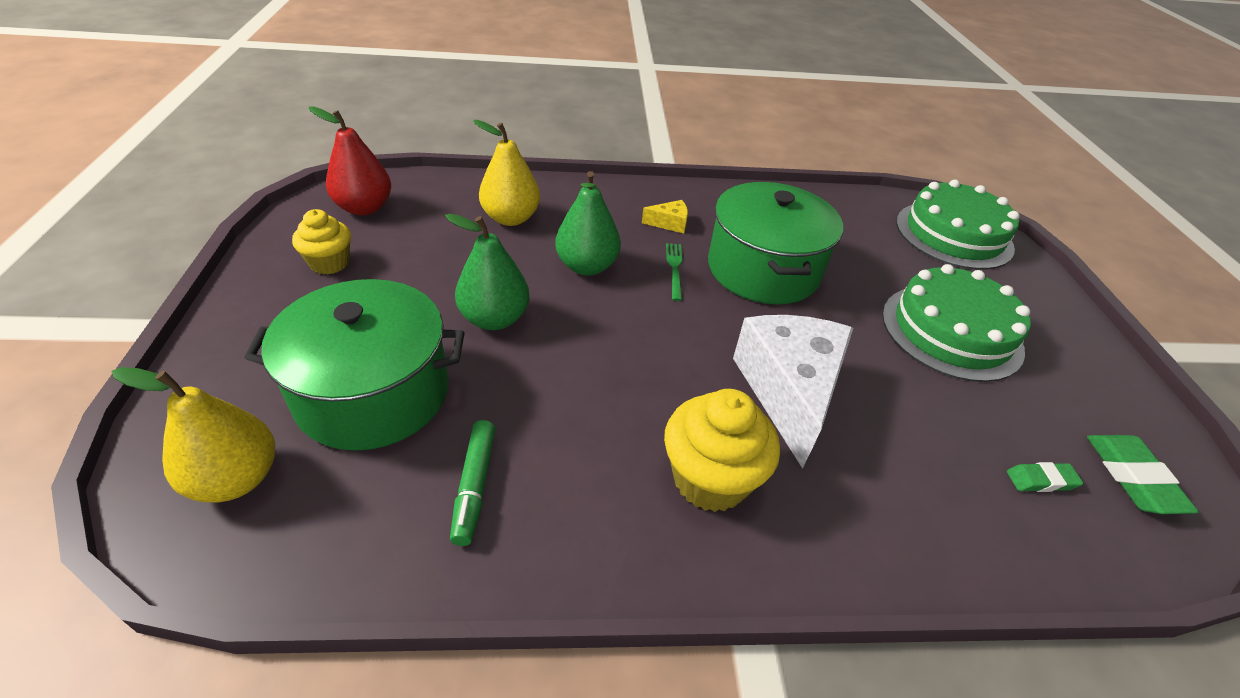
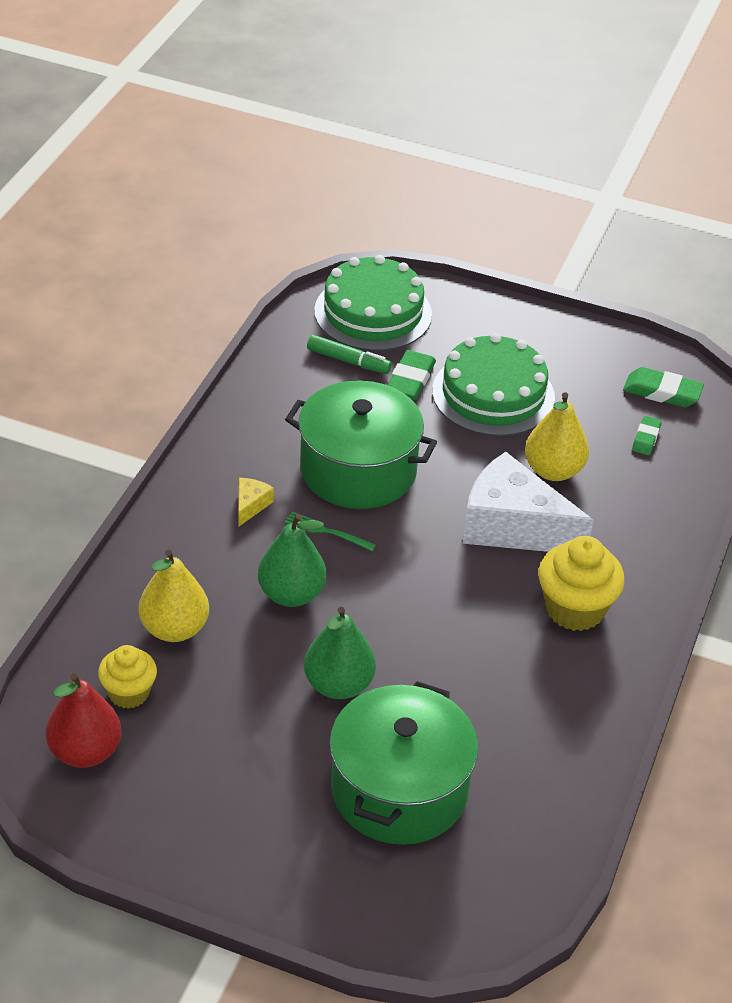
camera: 65 degrees left, 0 degrees up
(236, 479) = (459, 889): yellow pear -> yellow pear (553, 470)
(329, 263) = (184, 797): yellow cupcake -> yellow cupcake (129, 693)
(474, 486) = (526, 744): green marker -> green marker (348, 361)
(903, 274) = (410, 380): none -> green eraser

